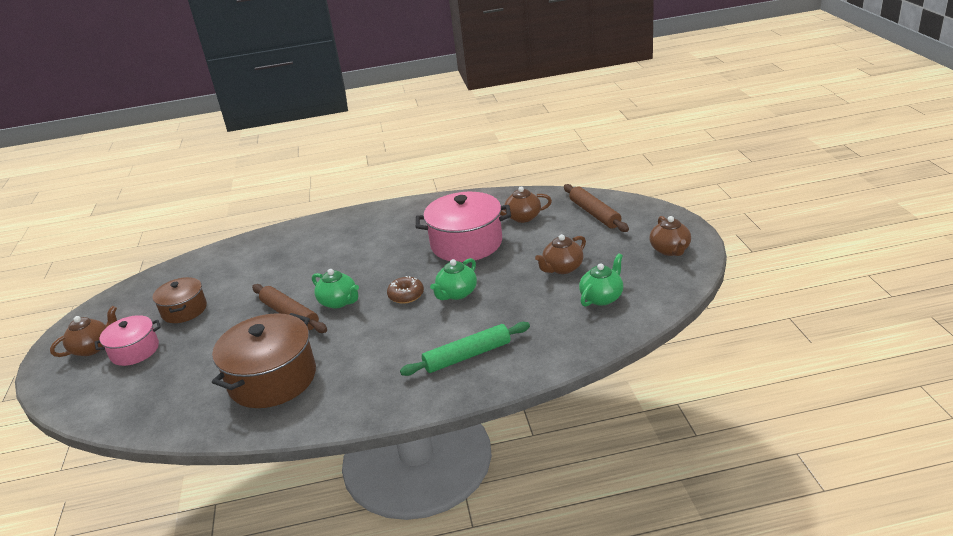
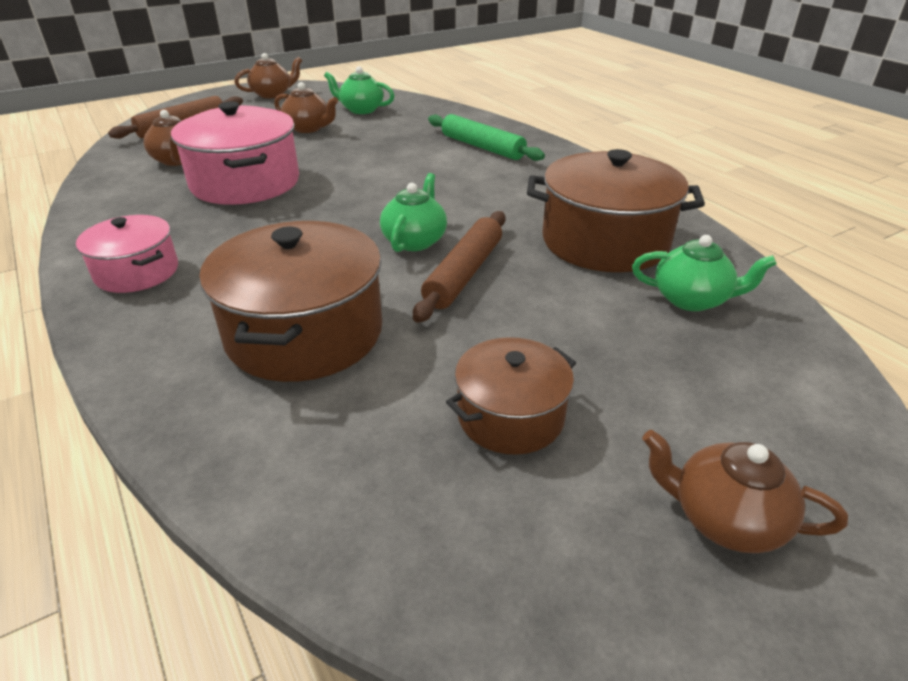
camera: 115 degrees left, 5 degrees up
(135, 351) = (671, 425): pink pot -> pink pot (137, 272)
(286, 264) = (305, 333): none -> brown pot
(406, 295) = (383, 197): brown donut -> none
(456, 293) = (371, 169): green teapot -> green teapot (691, 299)

